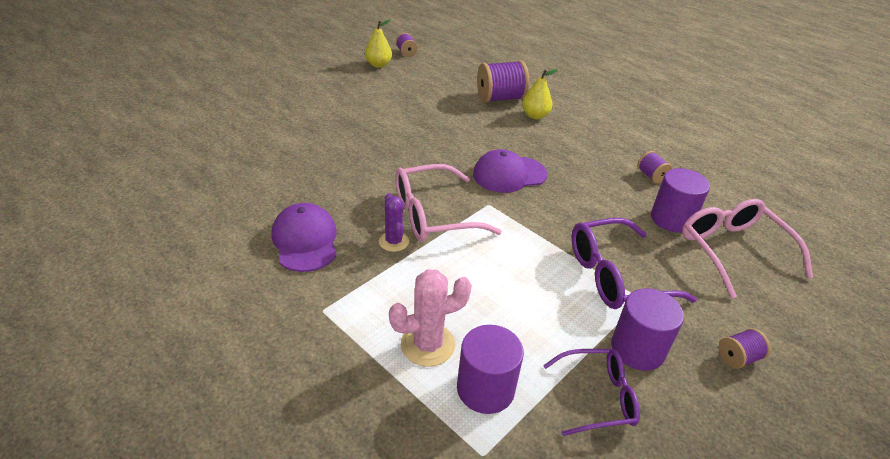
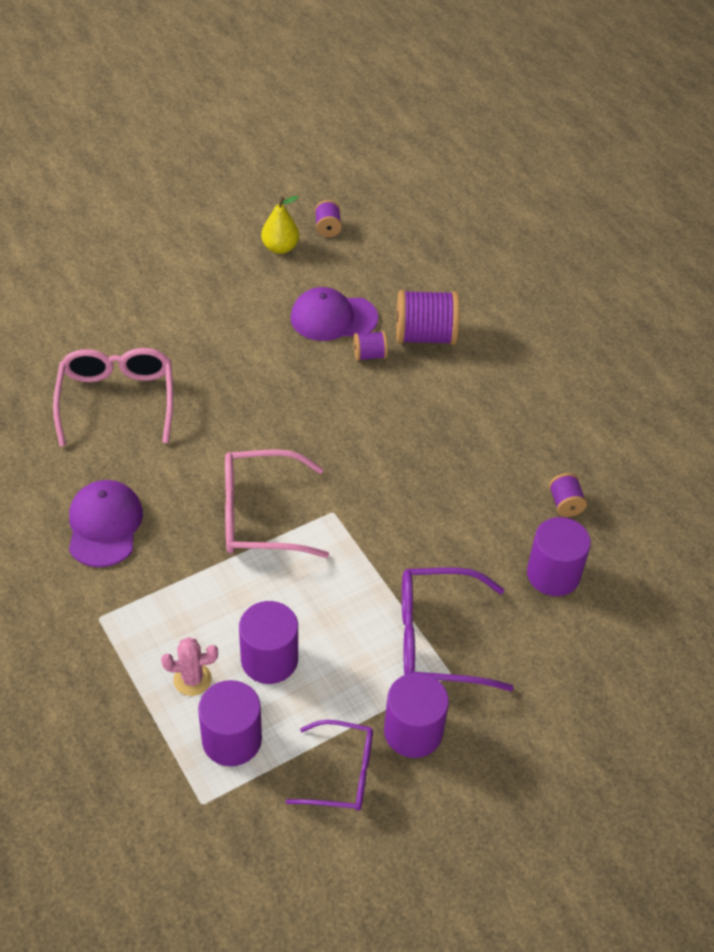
camera: 15 degrees right, 10 degrees up
(393, 241) = (201, 545): purple cactus -> none
(427, 344) = (192, 679): pink cactus -> pink cactus, size x0.66
(488, 316) = (269, 659): none -> purple cylinder
(509, 174) = (378, 470): purple cap -> purple cap (333, 318)
(535, 116) = (459, 375): yellow pear -> none
(732, 250) = (603, 633): pink glasses -> pink glasses (117, 400)
(738, 358) = (520, 766): purple spool -> purple spool (369, 355)

